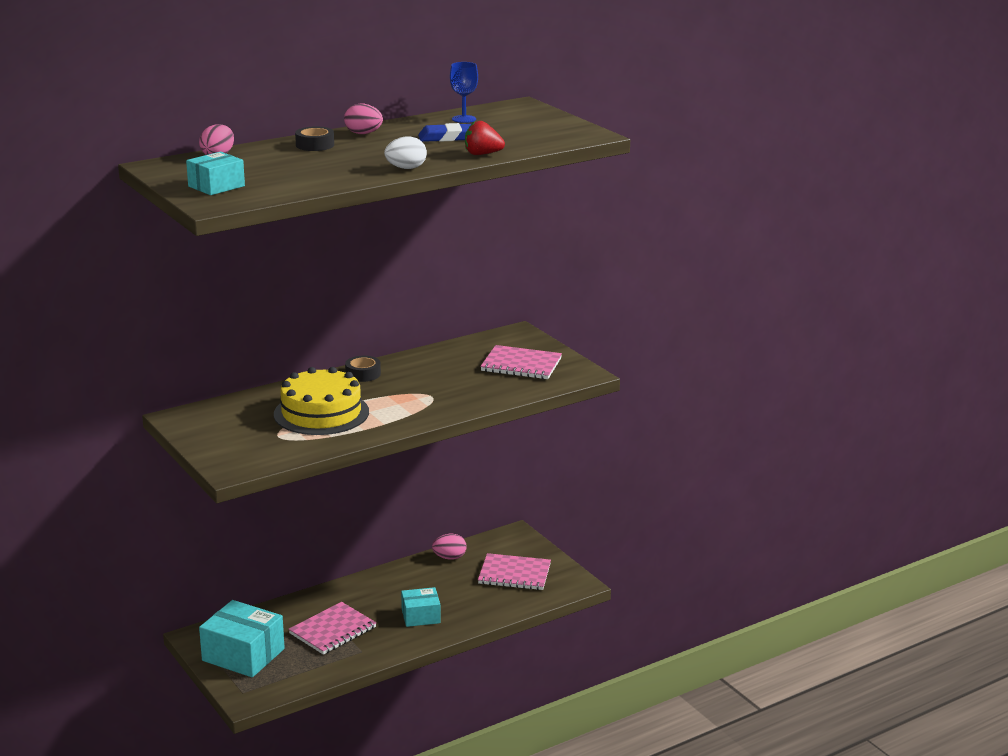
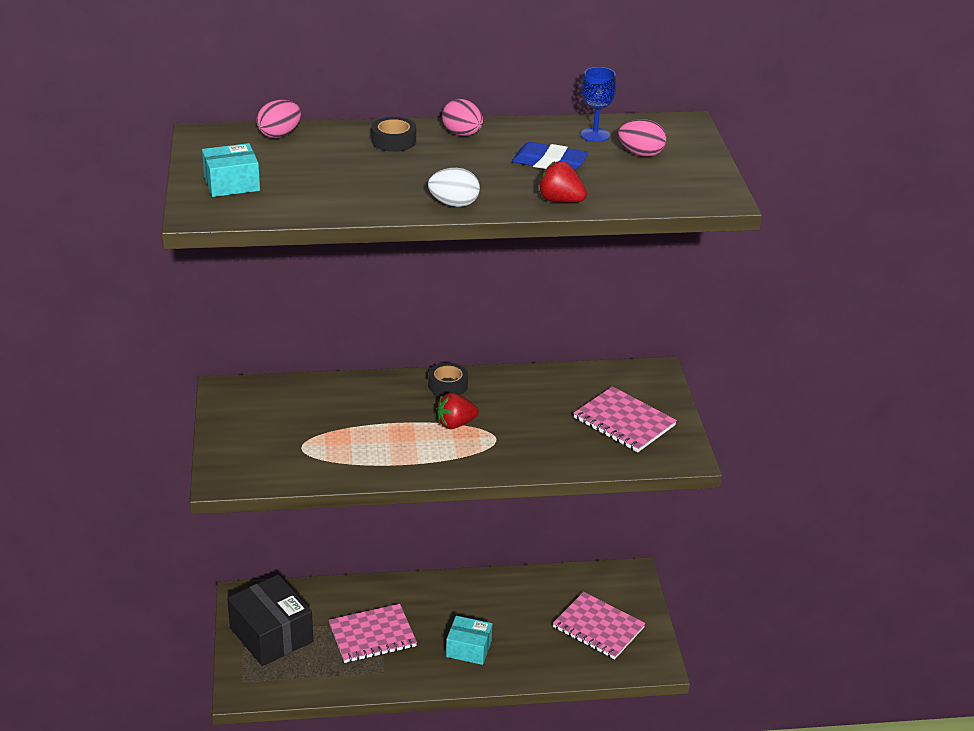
camera: 25 degrees right, 10 degrees up
(243, 655) = (271, 635): turquoise box -> black box
(321, 413) = (366, 428): yellow cake -> none
(391, 395) = (455, 424): none -> red strawberry
(449, 557) = (544, 582): pink egg -> pink egg (641, 154)

